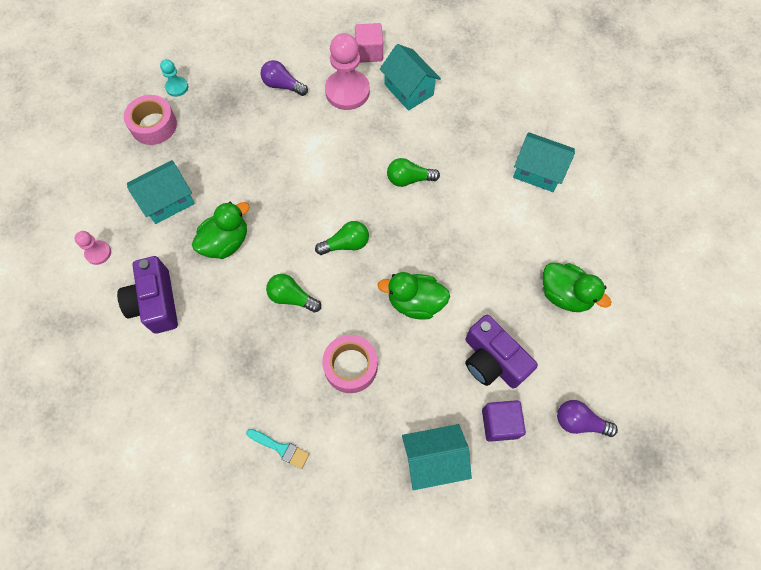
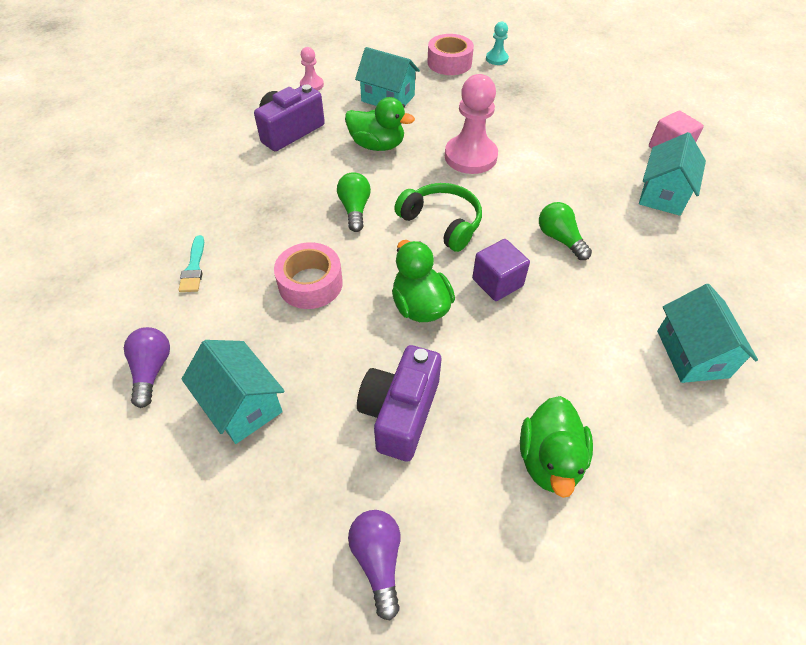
camera: 60 degrees right, 15 degrees down
(283, 85) = (566, 112): purple light bulb -> purple light bulb (152, 370)
(346, 244) = (442, 223): green light bulb -> green headphones
(347, 91) = (608, 153): pink pawn -> pink pawn (470, 156)
(500, 423) = (322, 457): purple cube -> purple cube (497, 282)

